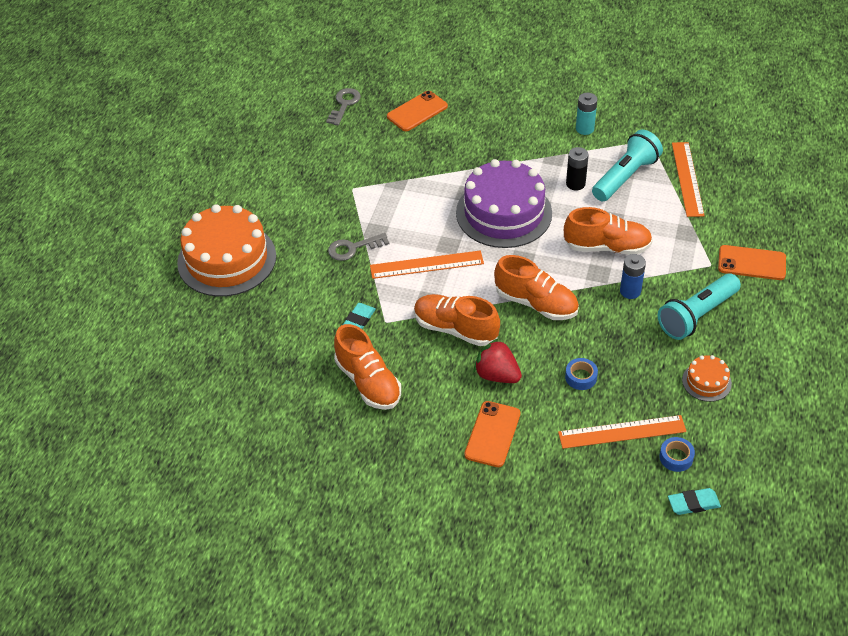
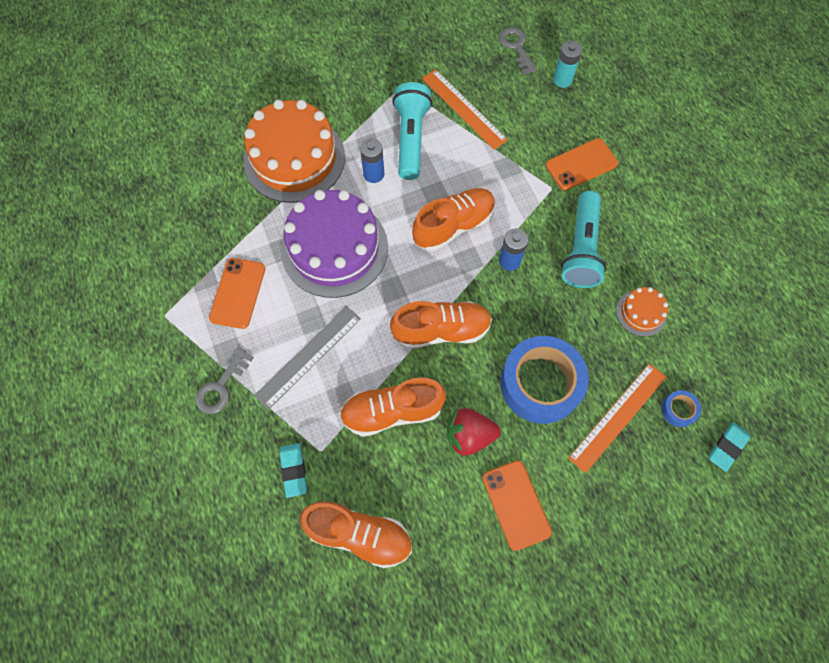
camera: 40 degrees left, 20 degrees up
(227, 259) = (97, 493): orange cake -> orange cake (294, 158)
(344, 104) = (77, 219): grey key -> grey key (516, 48)
(417, 111) = (160, 183): orange phone -> orange phone (238, 293)
(426, 264) = (308, 356): orange ruler -> grey ruler
(575, 184) = (373, 174): black battery -> blue battery
(581, 377) = (540, 383): blue tape -> blue tape, size x2.38
(584, 129) = (335, 108): turquoise battery -> turquoise battery (562, 80)

